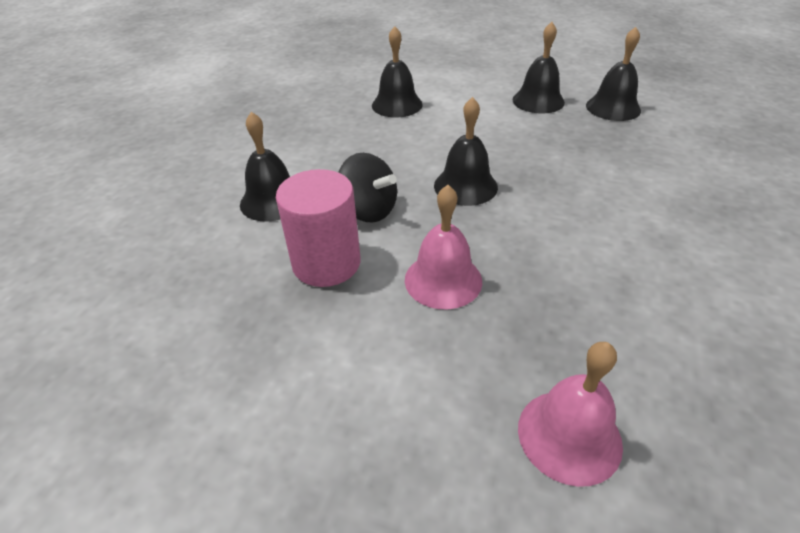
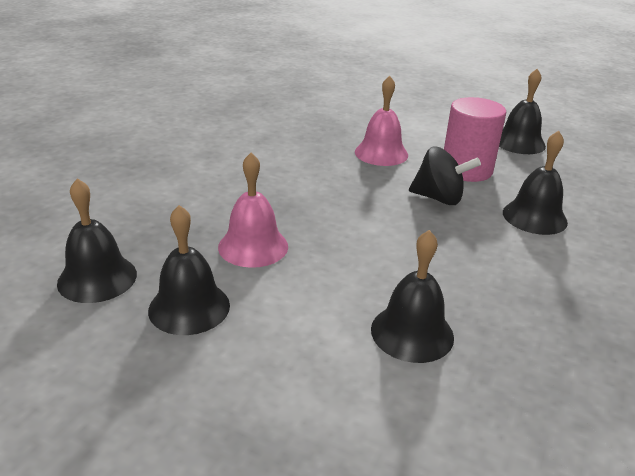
camera: 175 degrees left, 10 degrees down
(368, 210) = (439, 198): black spinning top -> black spinning top turned 150 degrees clockwise
(465, 186) = (345, 207): black bell -> black bell (519, 142)
(569, 435) = (335, 104): pink bell -> pink bell (253, 246)

